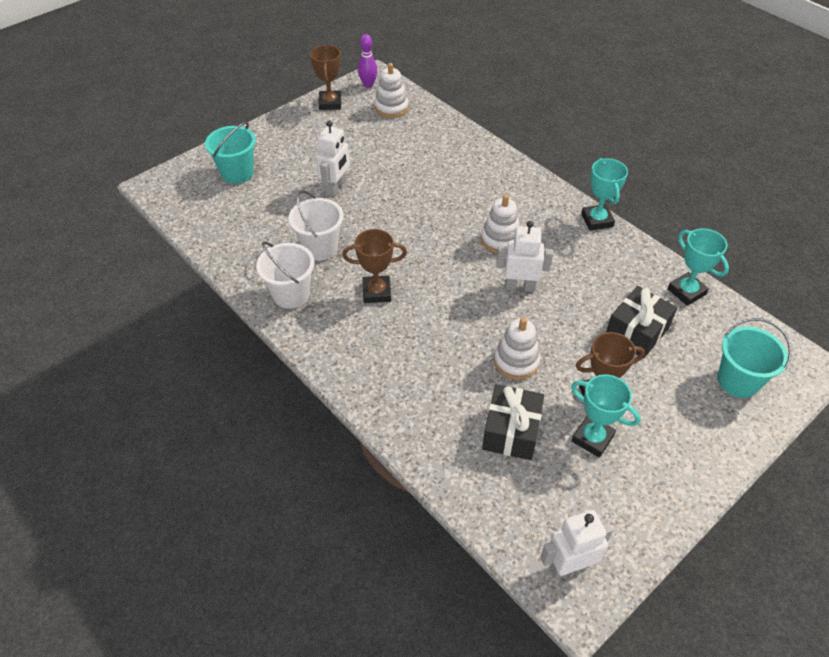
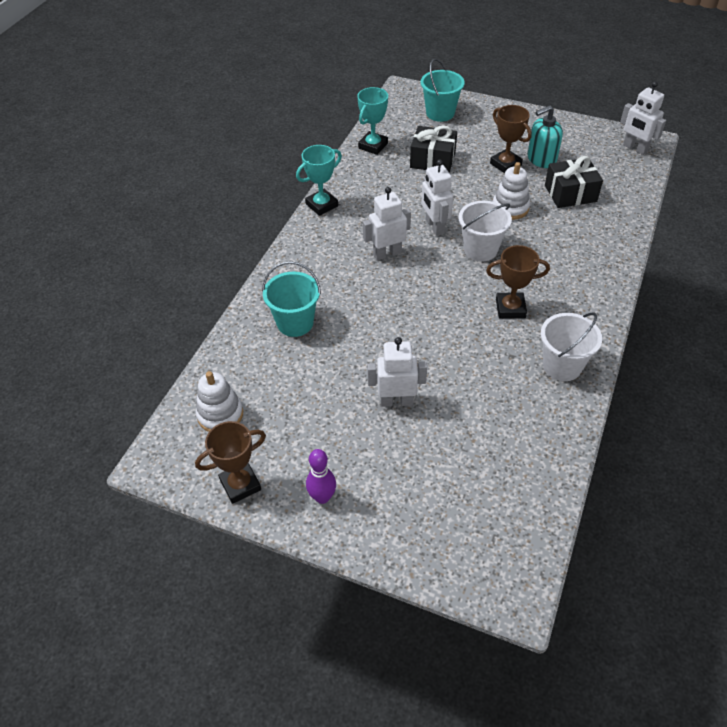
camera: 115 degrees left, 0 degrees up
(237, 173) = (433, 512): turquoise bucket -> turquoise bucket (295, 323)
(320, 248) = (490, 372): white bucket -> white bucket (480, 249)
(368, 85) = (179, 461): purple bowling pin -> purple bowling pin (322, 497)
(376, 292) = (510, 308): brown trophy -> brown trophy turned 60 degrees counterclockwise
(500, 239) = (387, 254): white stacking toy -> white robot
(592, 438) = (541, 159): turquoise trophy -> turquoise soap dispenser

